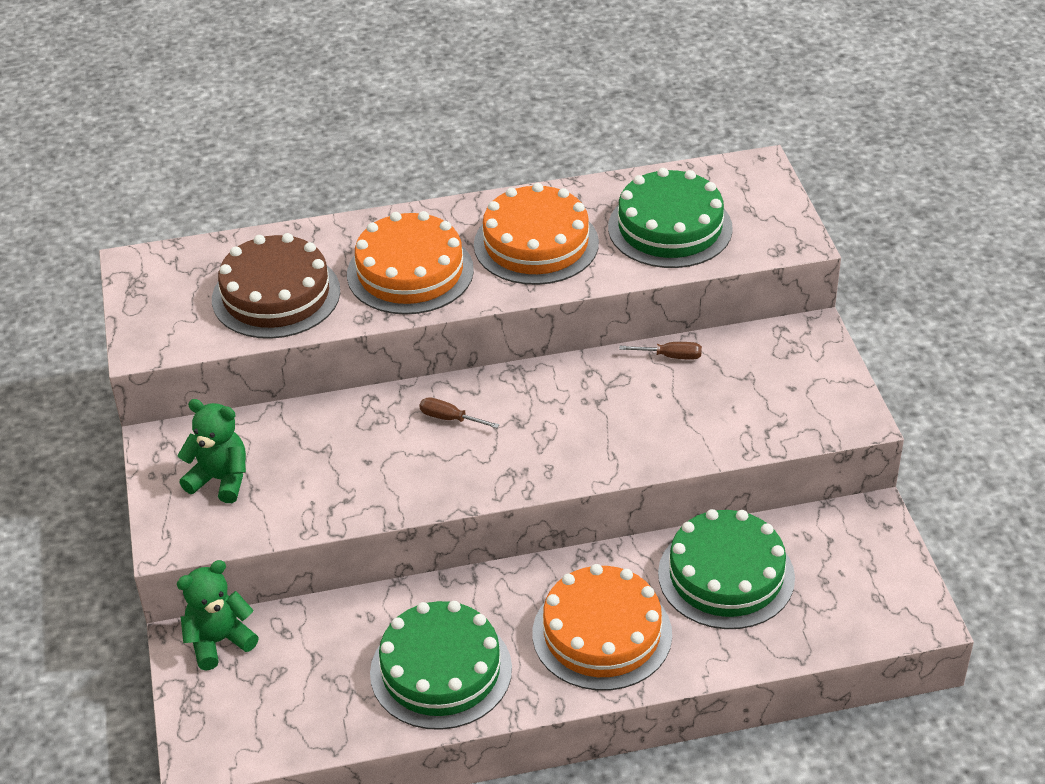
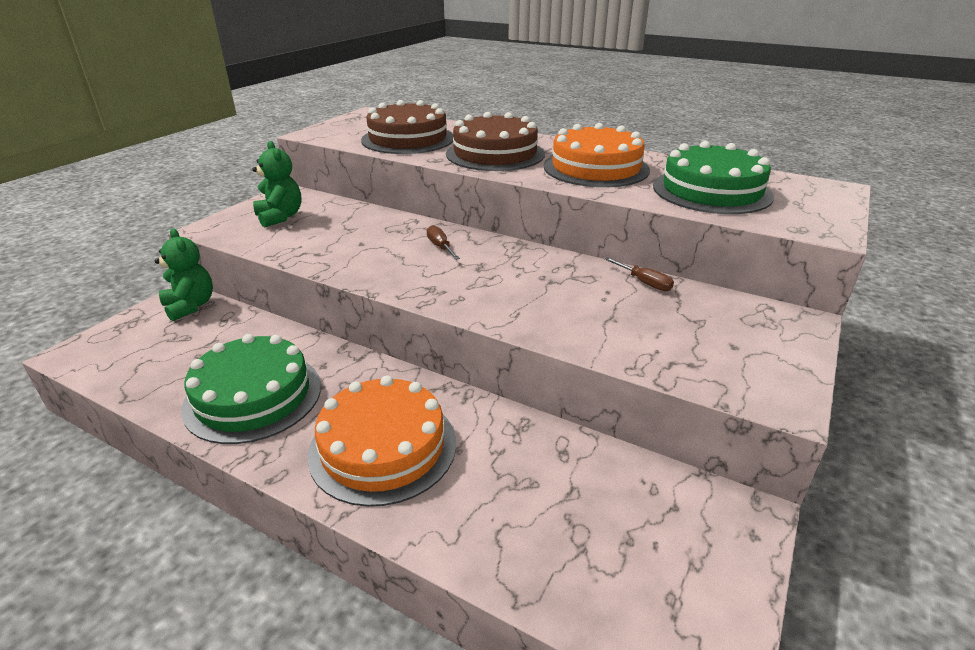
camera: 40 degrees right, 10 degrees down
(219, 641) = (190, 306): green teddy bear -> green teddy bear turned 45 degrees clockwise
(410, 272) = (495, 154): orange cake -> brown cake
(726, 575) = (537, 472): green cake -> none

